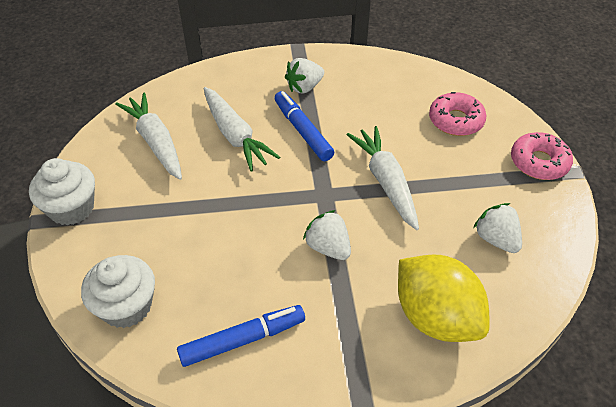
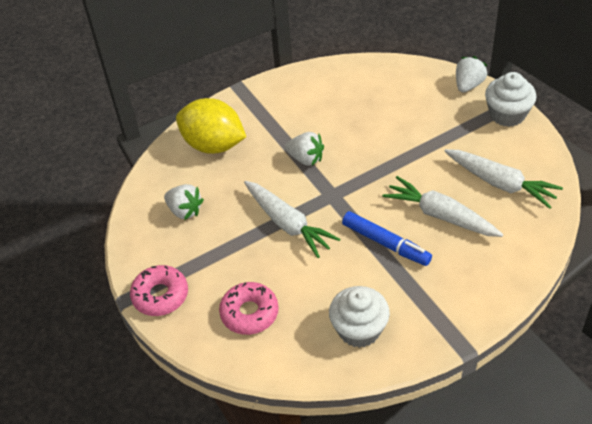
camera: 160 degrees right, 0 degrees up
(126, 306) = (410, 80): white cupcake -> white cupcake (359, 329)
(243, 340) = (327, 91): blue marker -> none
(304, 87) = (417, 293): white strawberry -> white strawberry (468, 85)

